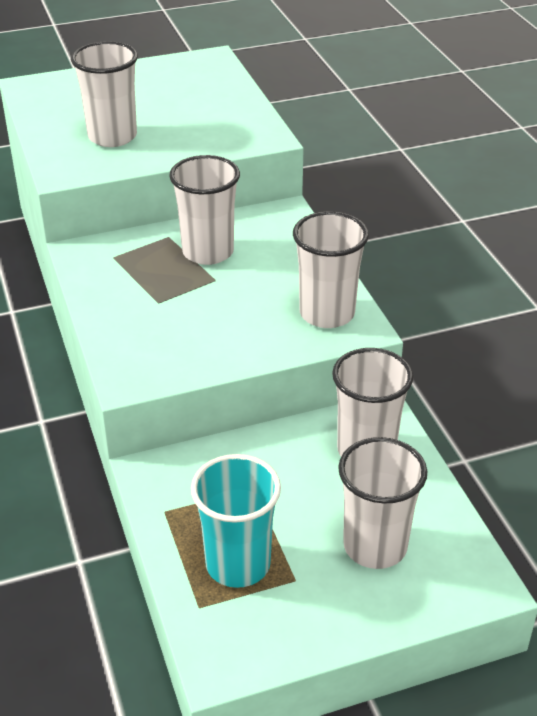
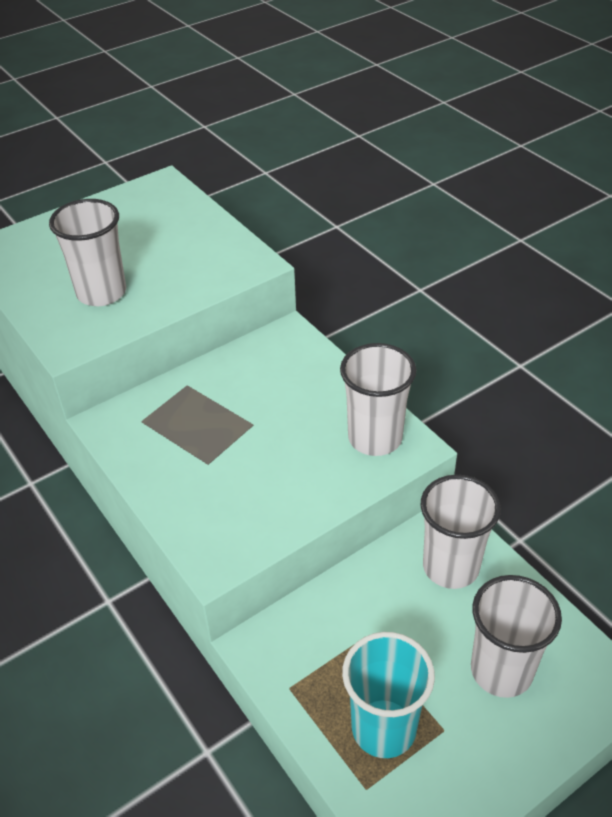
camera: 15 degrees left, 5 degrees up
(208, 252) = (233, 394): white cup -> none

